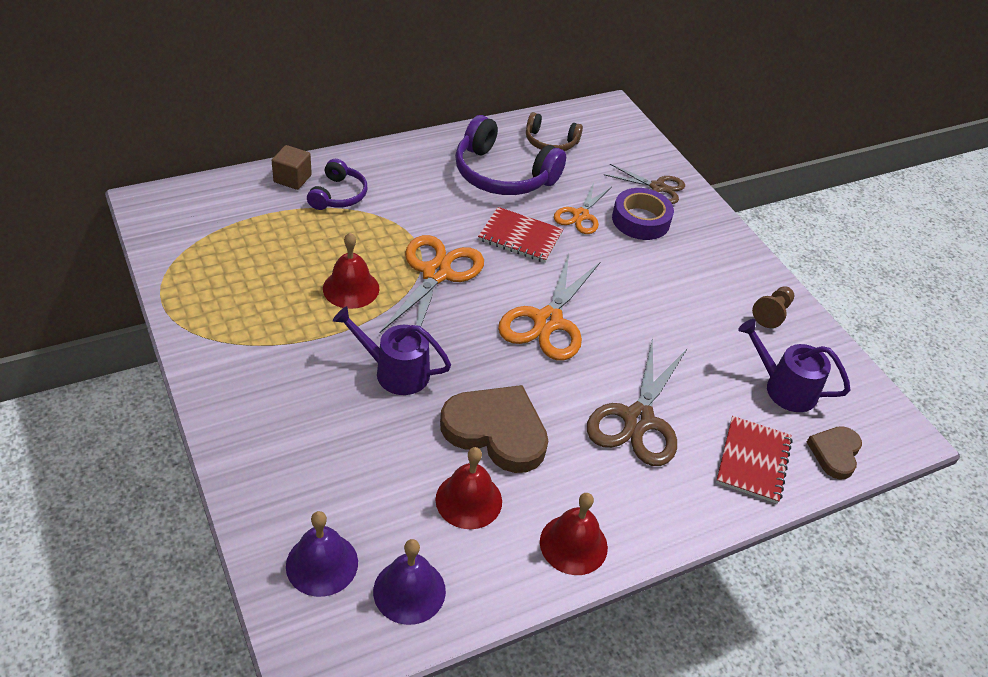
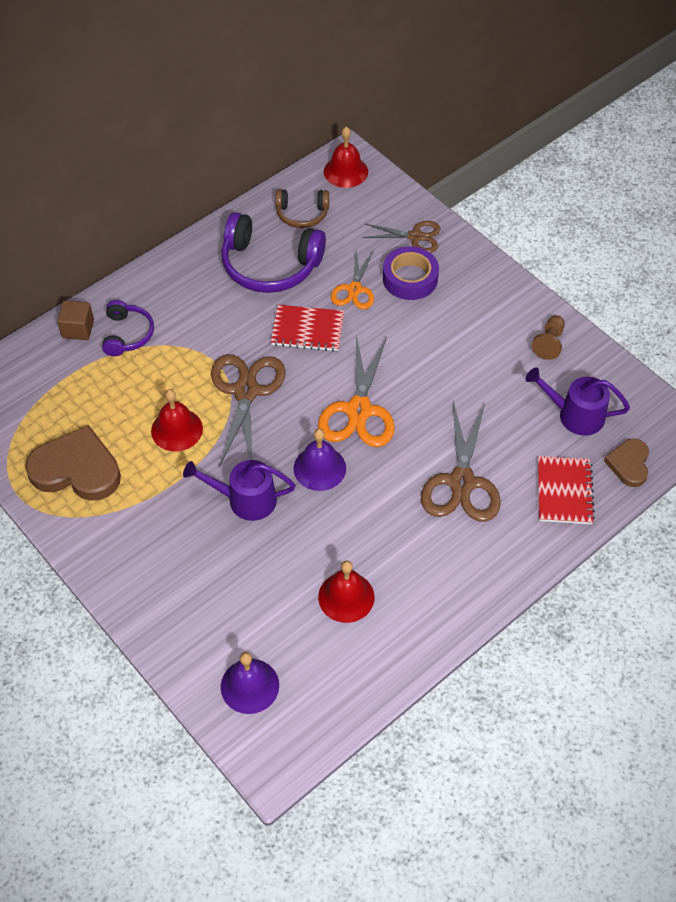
camera: 10 degrees left, 10 degrees up
(409, 591) = (325, 686): purple bell -> purple bell (319, 468)
(436, 273) = (246, 391): orange scissors -> brown scissors
(496, 431) = (348, 529): brown heart -> brown heart (76, 469)
(573, 544) = (440, 608): red bell -> red bell (345, 171)

